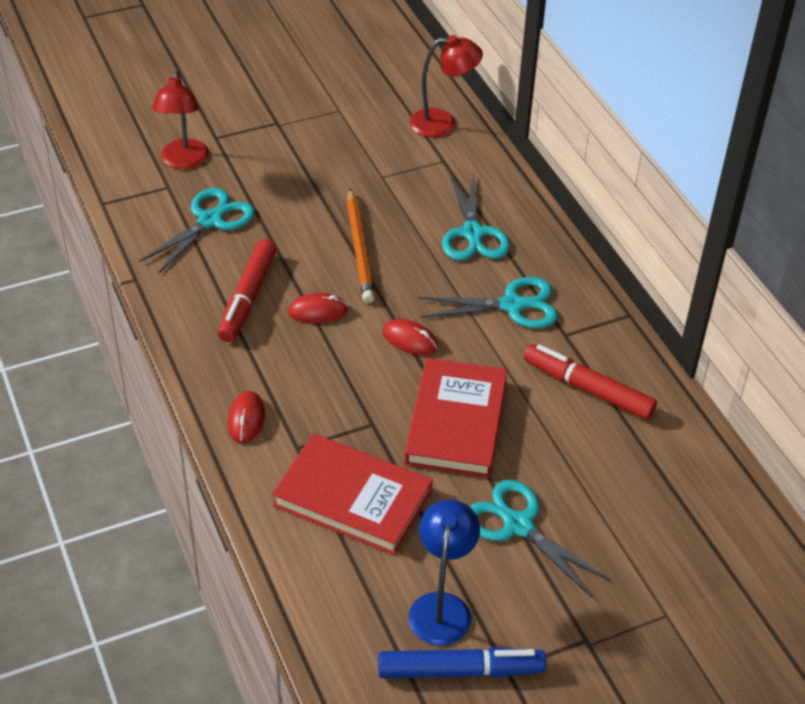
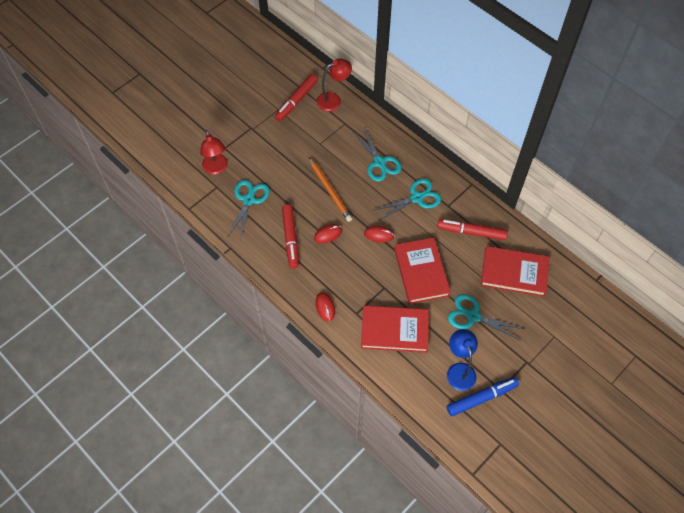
camera: 20 degrees left, 15 degrees up
(377, 107) = (296, 101): none -> red marker
(638, 480) = (514, 273): none -> red book

